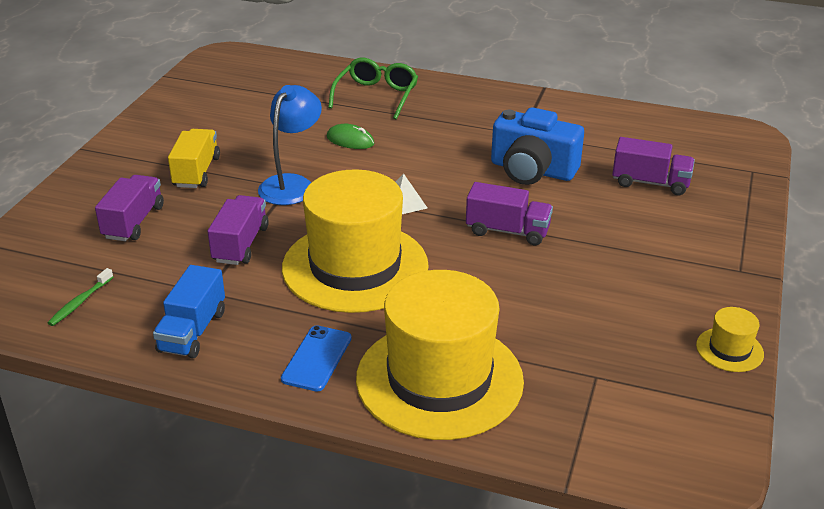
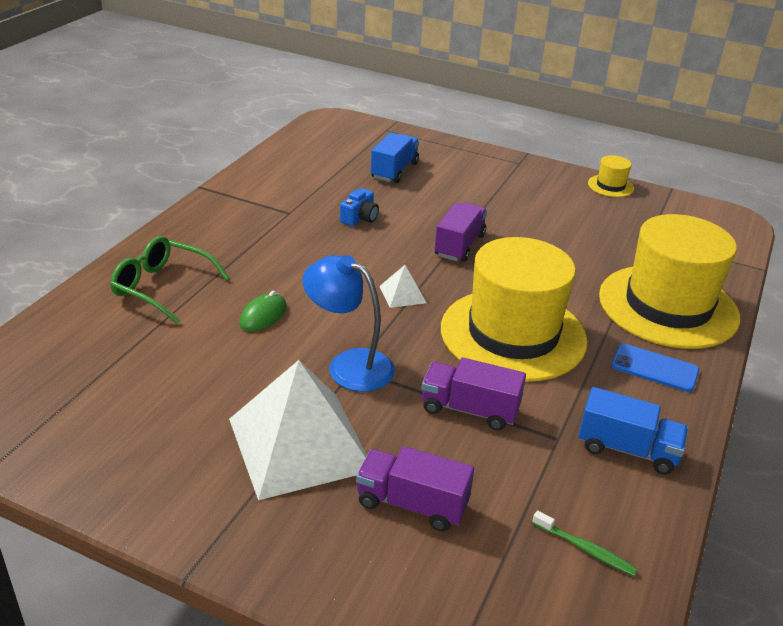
camera: 85 degrees left, 0 degrees up
(196, 172) = (299, 444): yellow truck -> white pyramid
(532, 170) = (359, 218): blue camera -> blue camera, size x0.49
(650, 183) = (394, 170): purple truck -> blue truck

